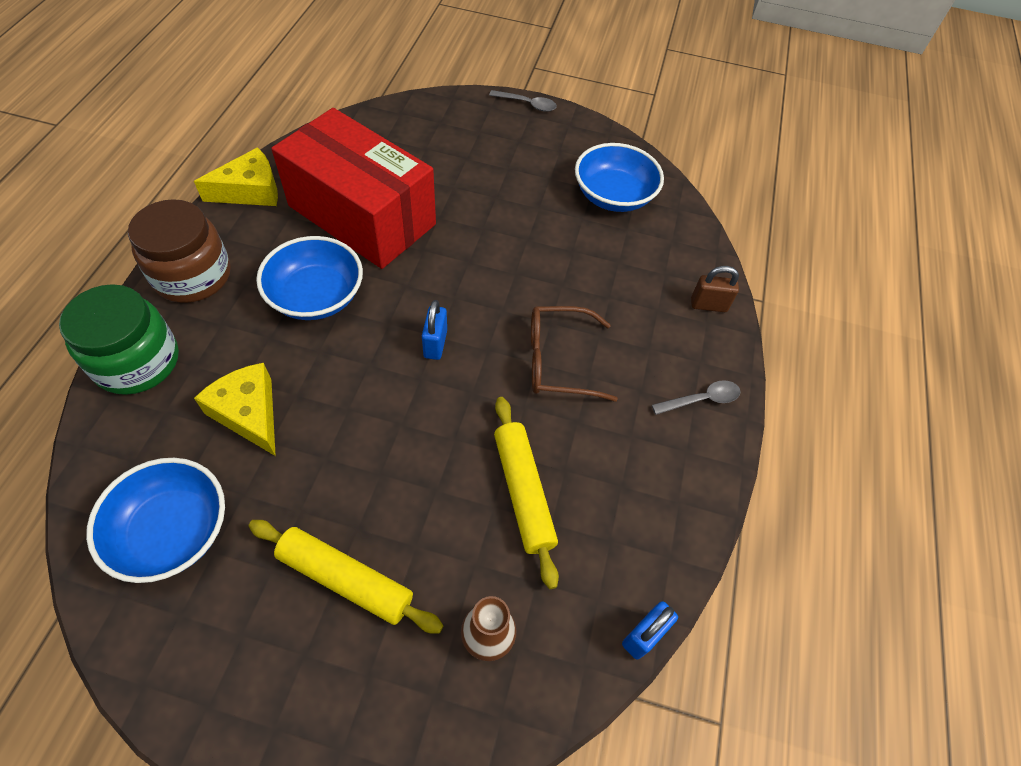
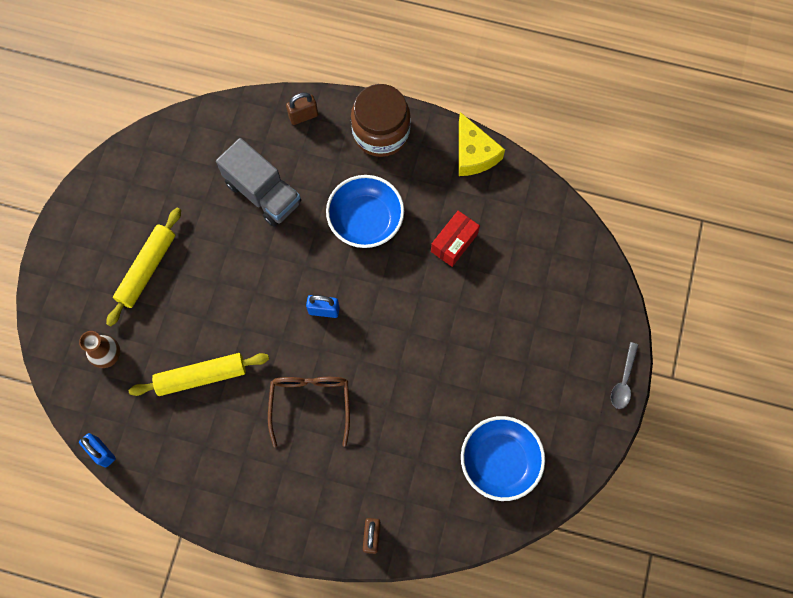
camera: 95 degrees right, 15 degrees up
(137, 361) = (303, 116): green jar -> brown padlock
(173, 531) = (181, 167): blue bowl -> none
(249, 413) = (263, 193): yellow cheese -> grey truck
(362, 215) = (454, 243): red box -> red box, size x0.40
(701, 399) = (276, 516): grey spoon -> none

